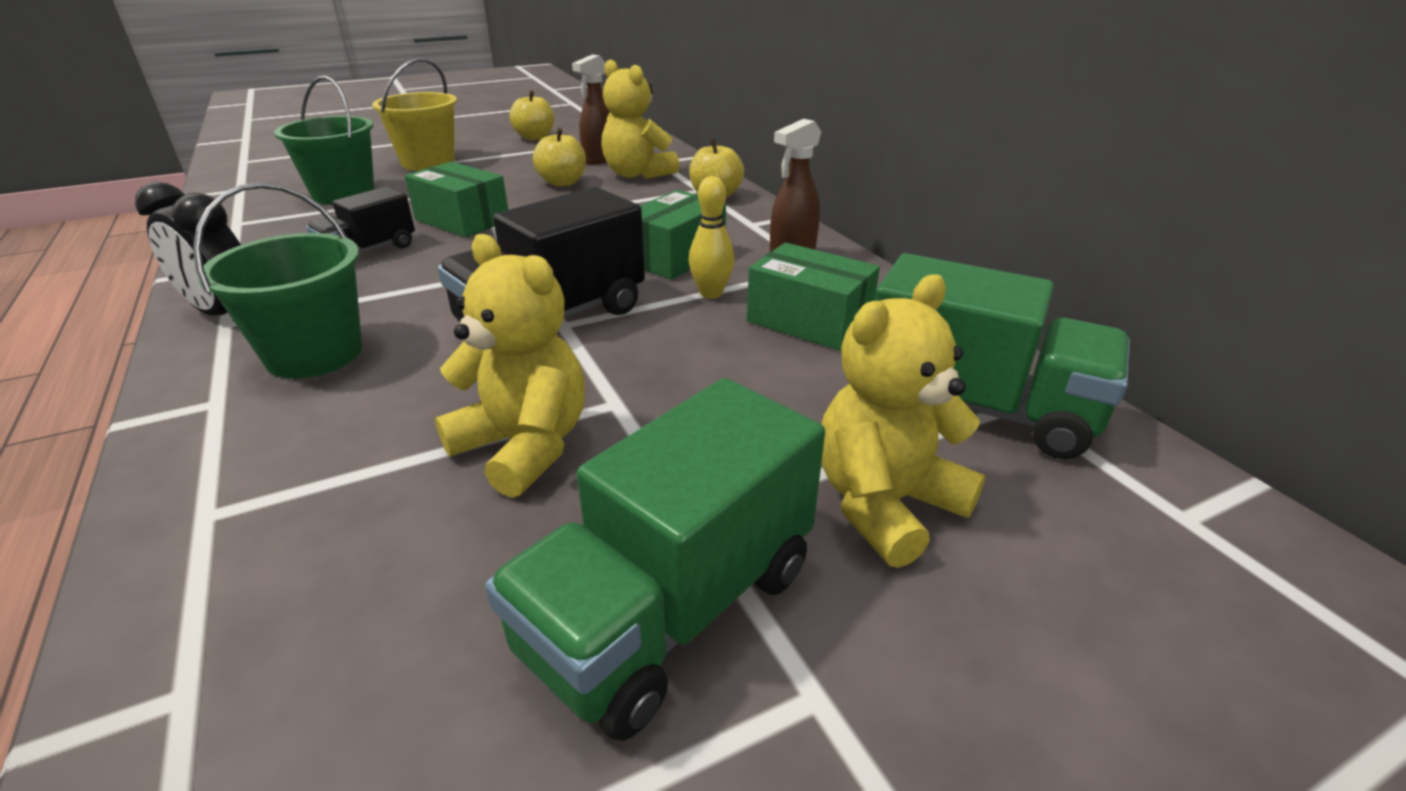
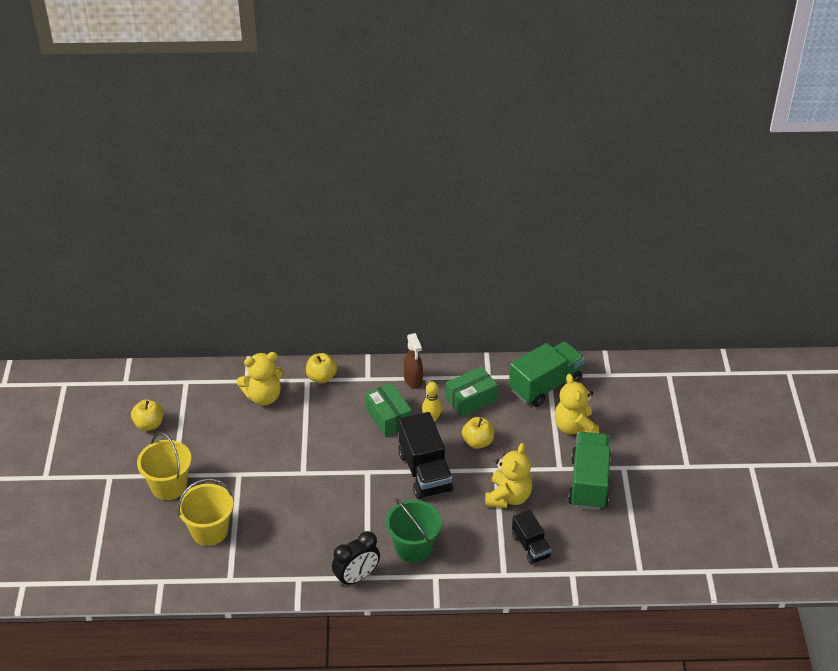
camera: 65 degrees left, 10 degrees up
(344, 194) = (209, 531): green bucket -> yellow bucket
(369, 251) = (312, 525): black truck -> black truck (530, 546)
(462, 220) = (290, 484): green box -> none
(524, 446) = (508, 497): yellow teddy bear -> yellow teddy bear turned 135 degrees clockwise
(562, 182) = (256, 432): yellow apple -> yellow apple (478, 442)
(599, 159) = (223, 405): brown spray bottle -> none
(670, 609) = (589, 483): green truck -> green truck turned 150 degrees counterclockwise

